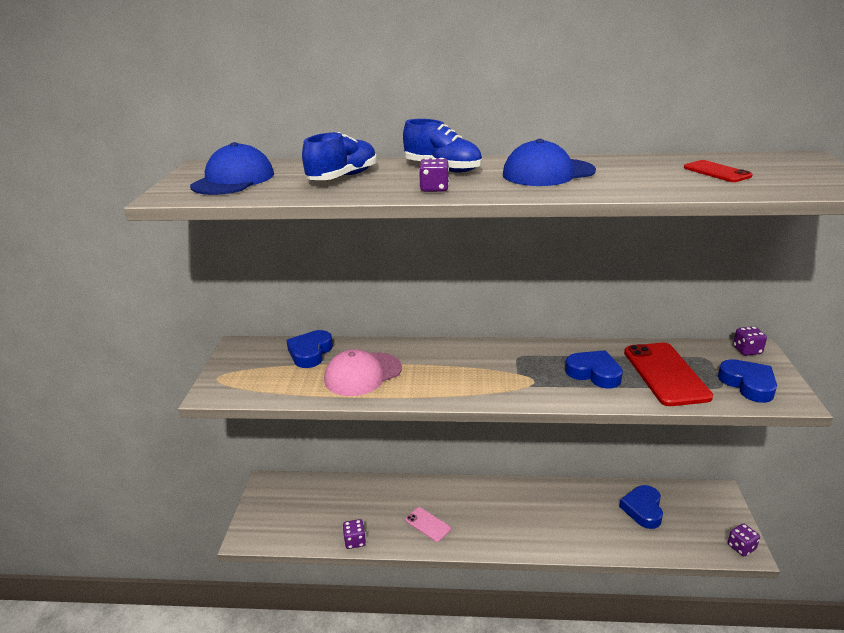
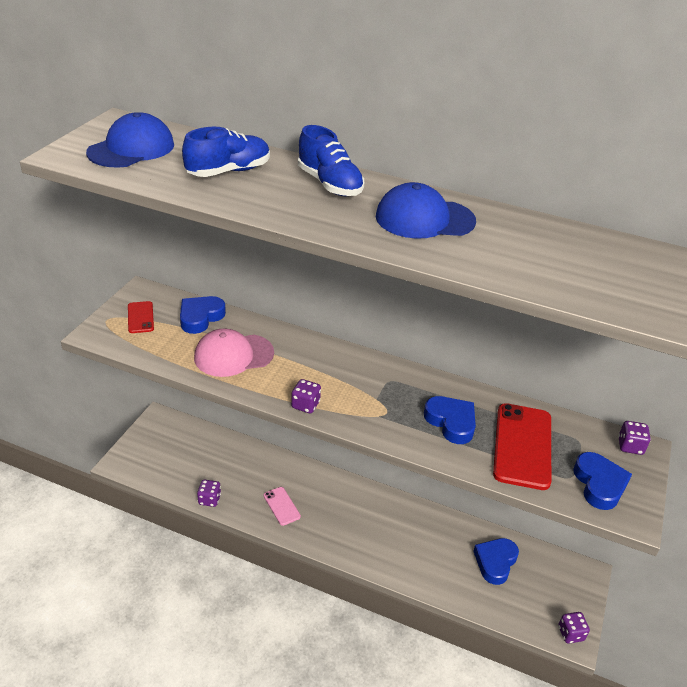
camera: 15 degrees right, 10 degrees up
(434, 189) = (297, 211): purple dice -> purple dice (305, 405)
(716, 172) = (597, 265): red phone -> red phone (140, 317)

